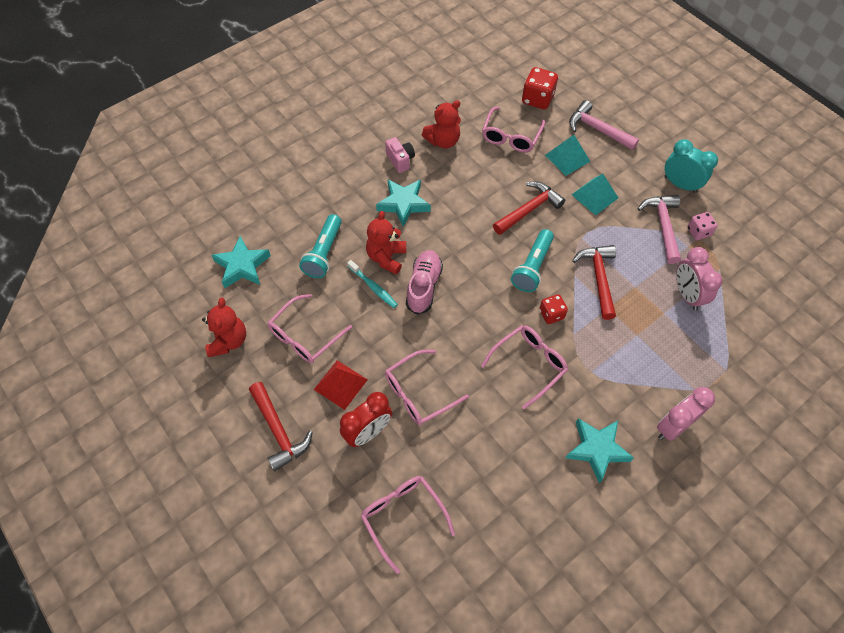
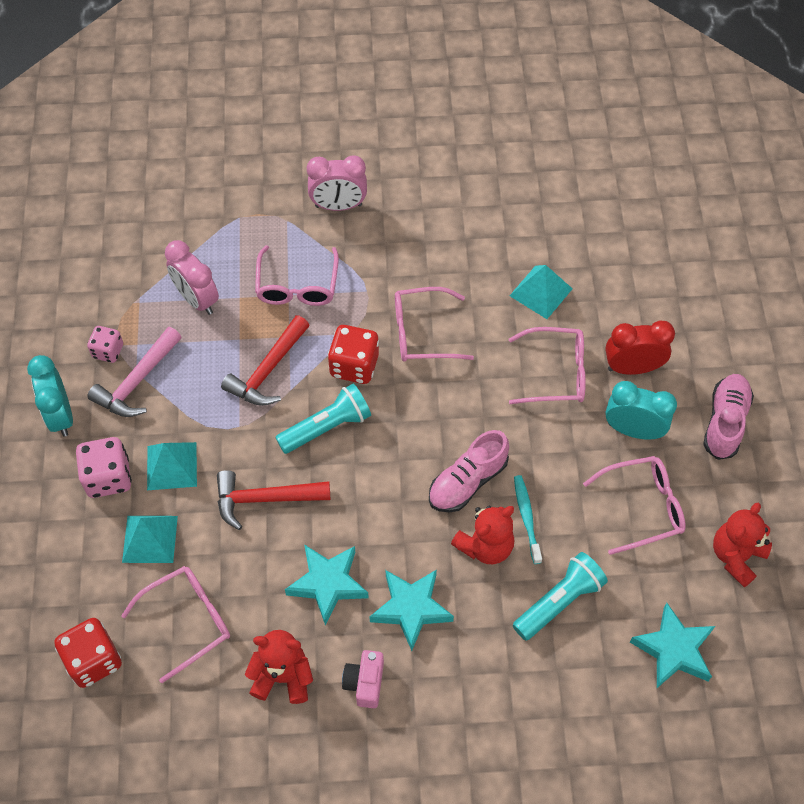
camera: 145 degrees left, 0 degrees up
(279, 431) = (725, 422): red hammer -> pink shoe
(340, 384) = (633, 430): red pyramid -> turquoise clock
(402, 516) = (645, 281): pink glasses -> pink glasses (297, 286)
(473, 452) = (541, 292): none -> turquoise pyramid
(551, 314) = (354, 365): red dice -> red dice, size x1.60
(597, 129) = (69, 555): pink hammer -> none
(597, 449) = (425, 229): turquoise star -> turquoise star (328, 584)
(620, 171) = (108, 477): none -> pink dice
(687, 295) = (197, 299): pink clock -> pink clock turned 120 degrees clockwise

